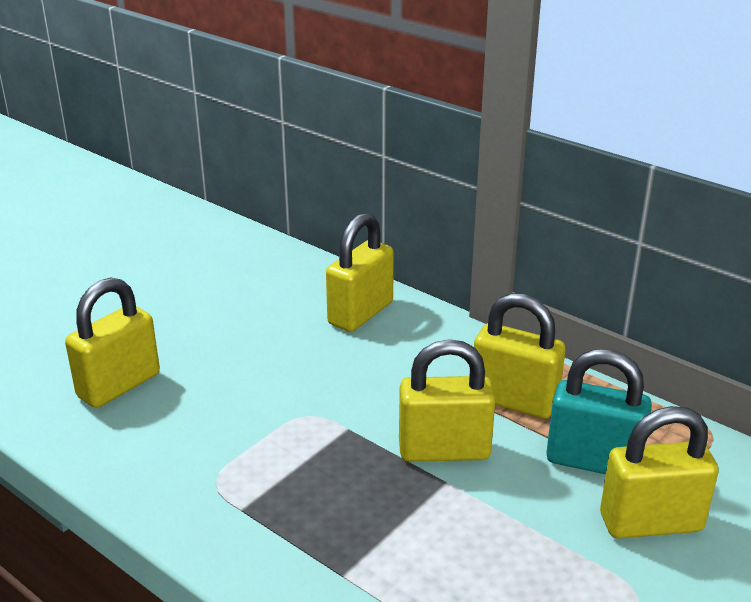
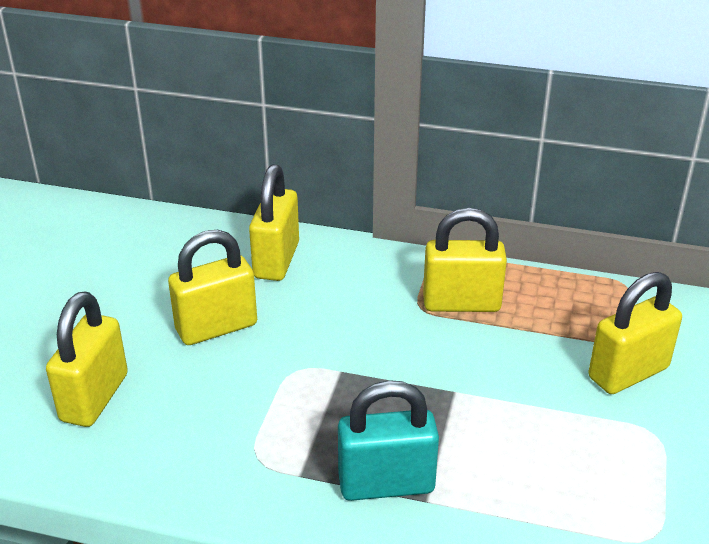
camera: 25 degrees left, 5 degrees up
(444, 450) = (434, 365): yellow padlock -> yellow padlock (216, 327)
(593, 461) = (555, 336): turquoise padlock -> turquoise padlock (386, 484)

